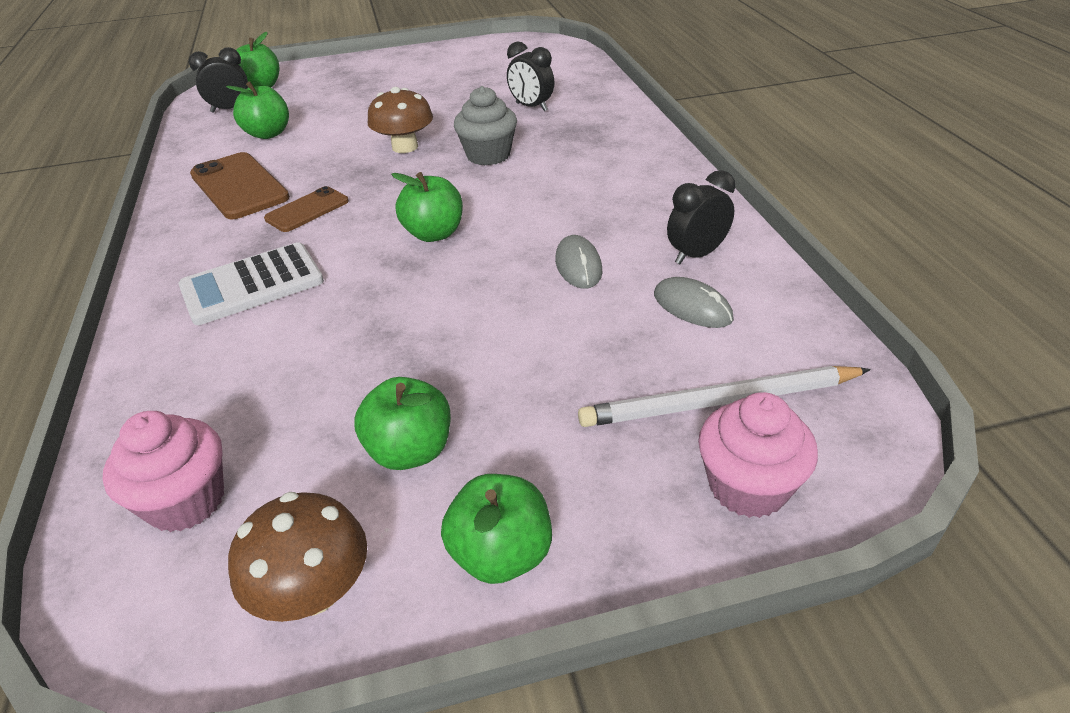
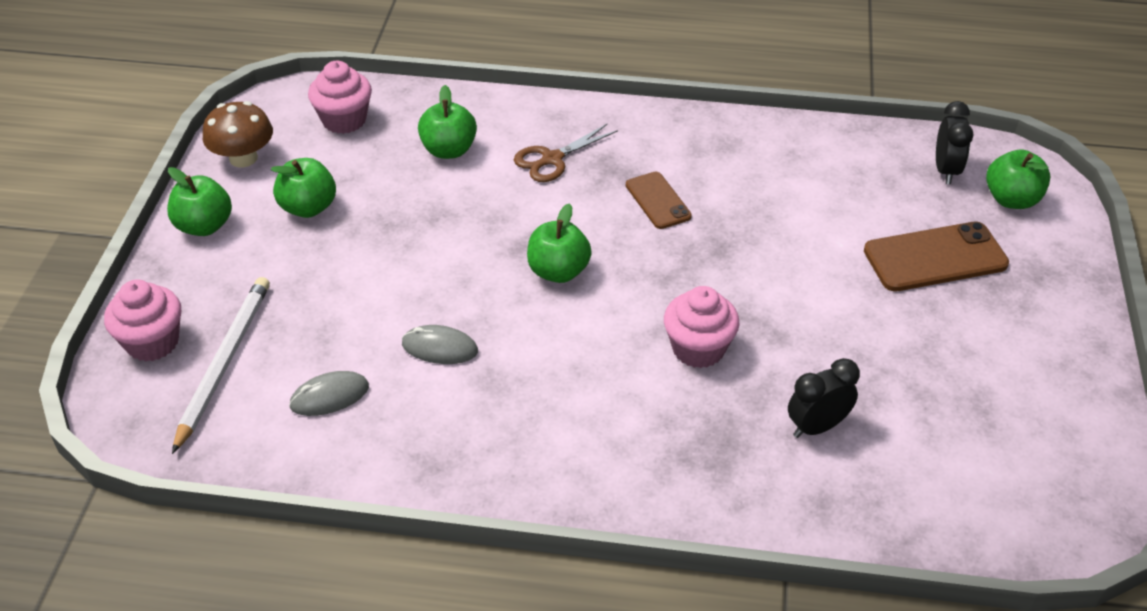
camera: 110 degrees right, 5 degrees up
(239, 186) = (735, 164): brown phone -> brown phone (935, 257)
(252, 284) = (552, 159): white calculator -> brown scissors
(268, 134) = (856, 192): green apple -> green apple (449, 150)
(405, 147) = (760, 288): brown mushroom -> none
(488, 155) = (698, 349): grey cupcake -> pink cupcake
(696, 255) = (395, 434): black clock -> none

